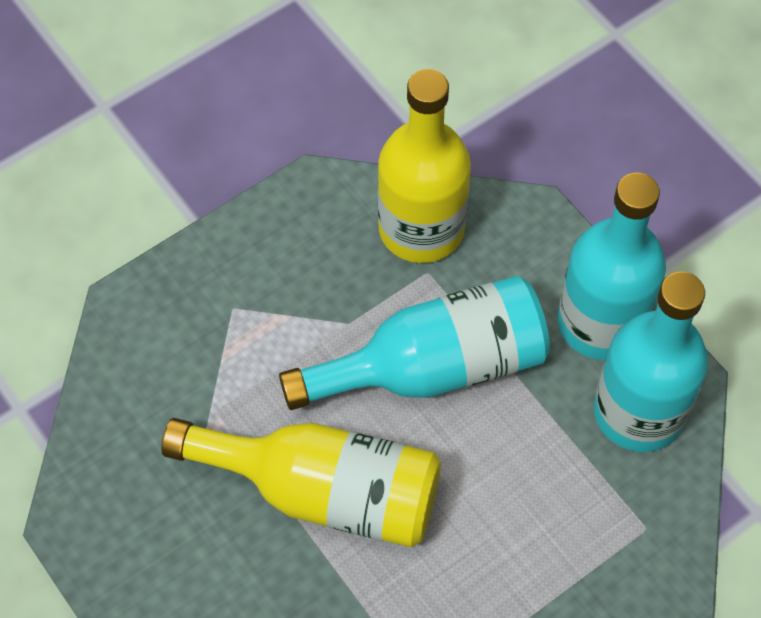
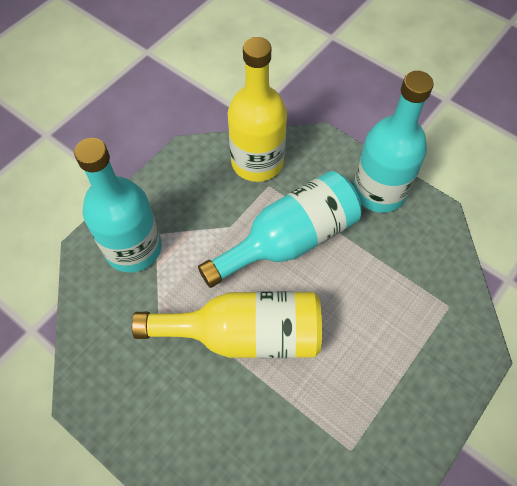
camera: 15 degrees left, 0 degrees up
(638, 412) = (419, 237): turquoise bottle -> turquoise bottle (133, 248)

